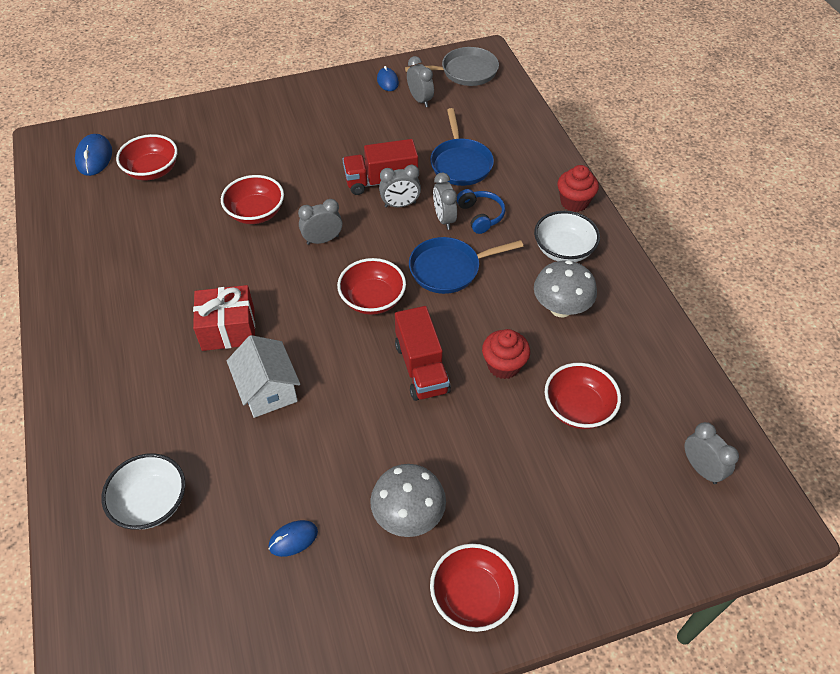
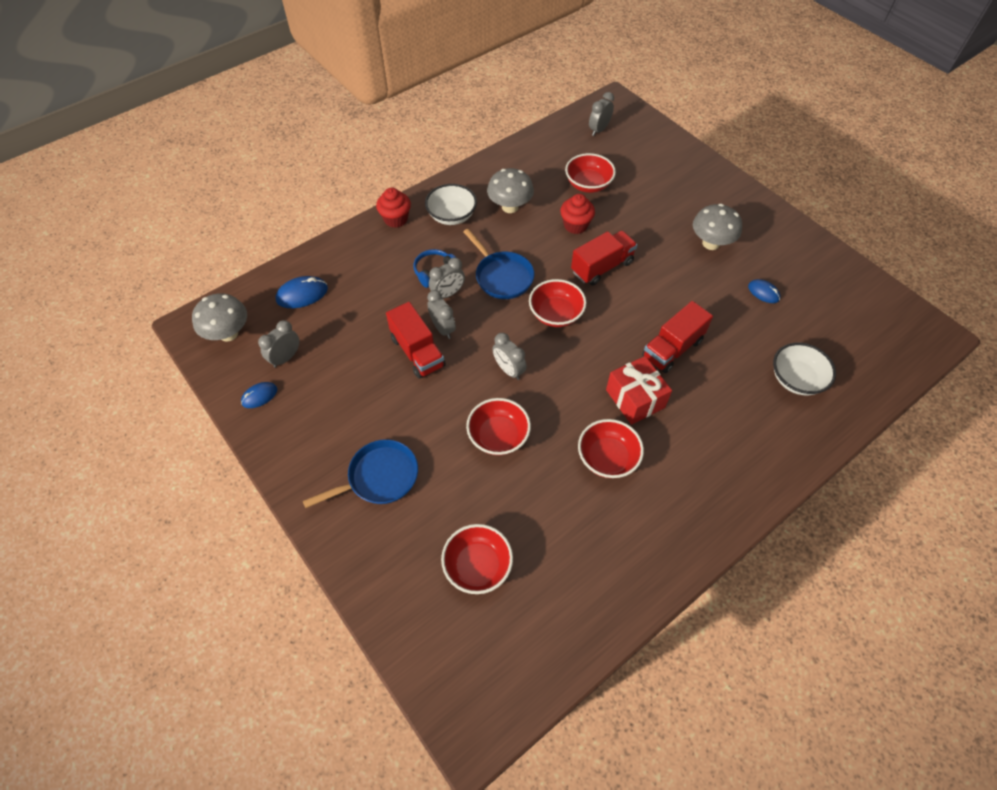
camera: 110 degrees left, 5 degrees up
(94, 157) = (480, 647): blue mouse -> blue mouse (302, 294)
(268, 390) = (672, 348): white house -> red truck
(460, 163) = (373, 301): blue pan -> blue pan (379, 477)
(465, 72) = (228, 333): grey pan -> grey mushroom
(472, 596) = (737, 204): red bowl -> red bowl (607, 458)

